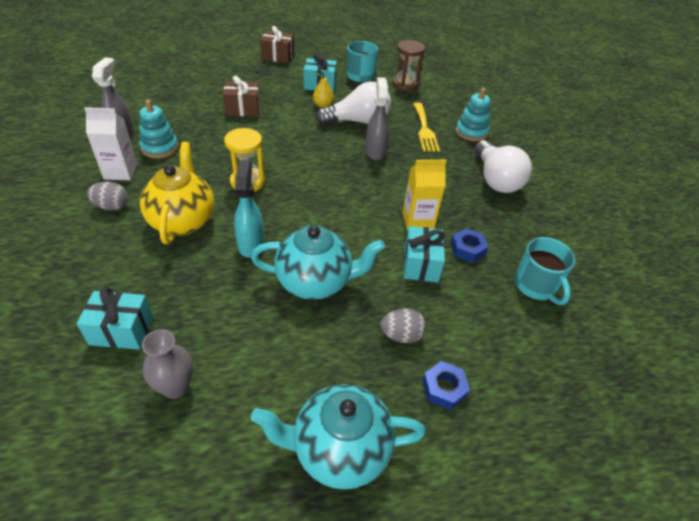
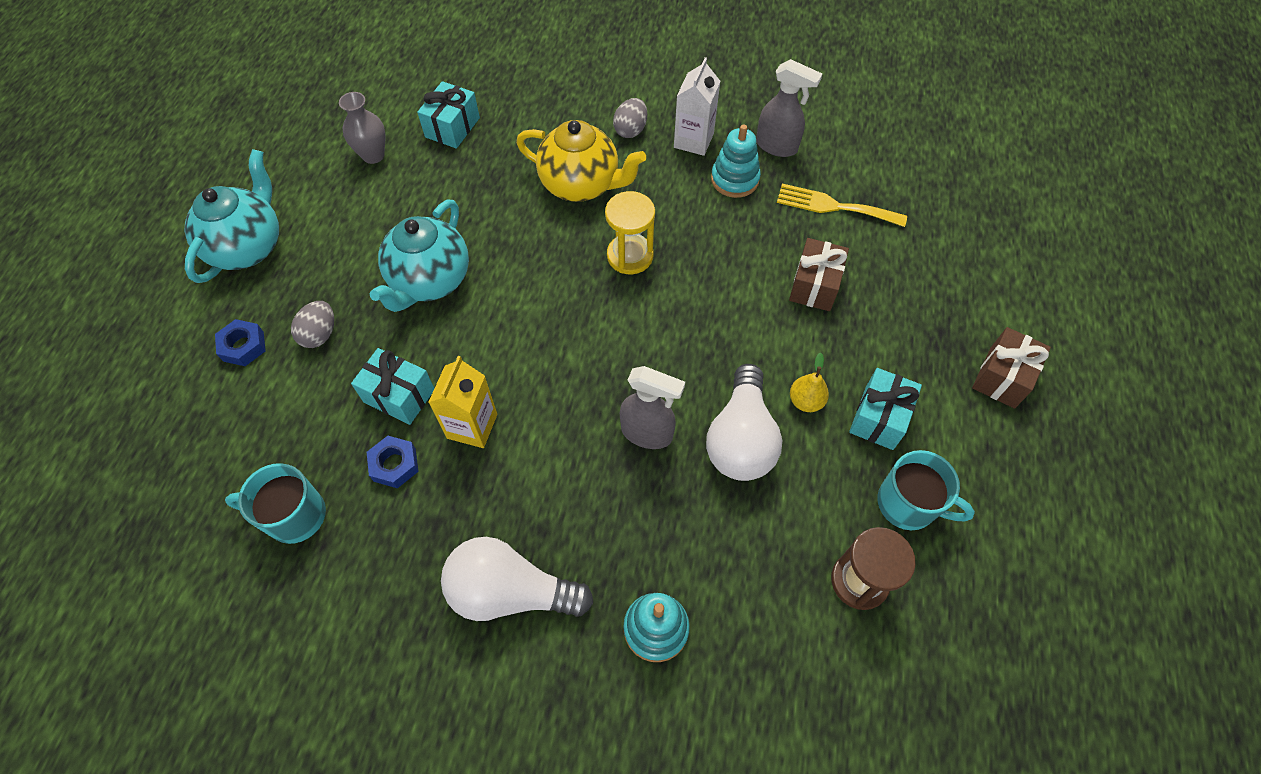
camera: 115 degrees right, 15 degrees up
(251, 244) = (515, 237): turquoise spray bottle -> none
(424, 129) = (687, 542): yellow fork -> yellow fork (834, 206)

